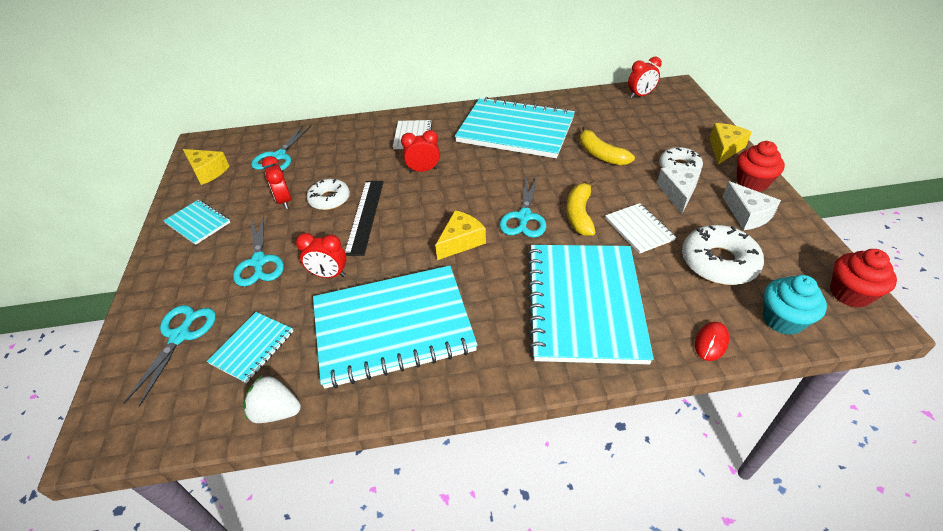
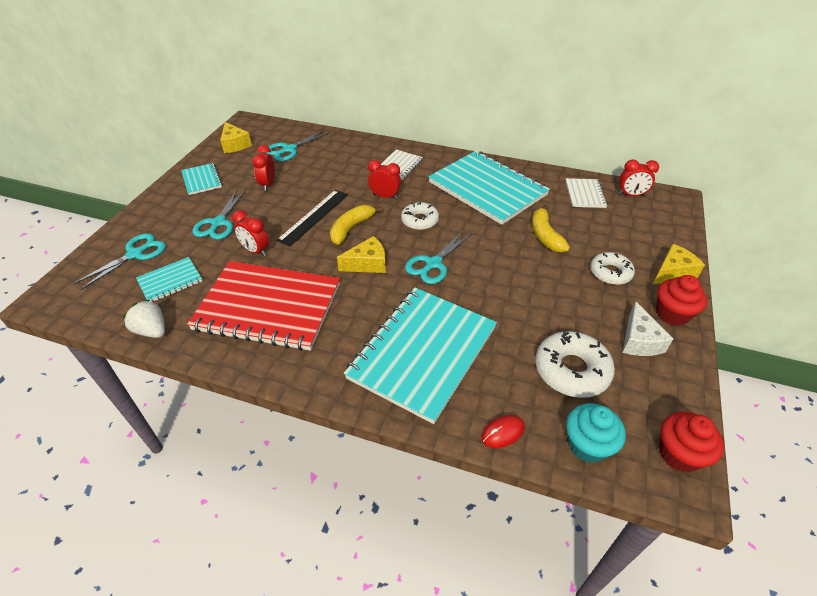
camera: 25 degrees right, 0 degrees up
(329, 199) = (299, 194): white donut -> white donut (419, 220)
(393, 326) = (268, 307): turquoise notebook -> red notebook
(579, 214) = (481, 279): yellow banana -> yellow banana (351, 228)
(639, 229) = (523, 312): white notebook -> white notebook (585, 194)
(677, 193) = (588, 295): white cheese -> none

